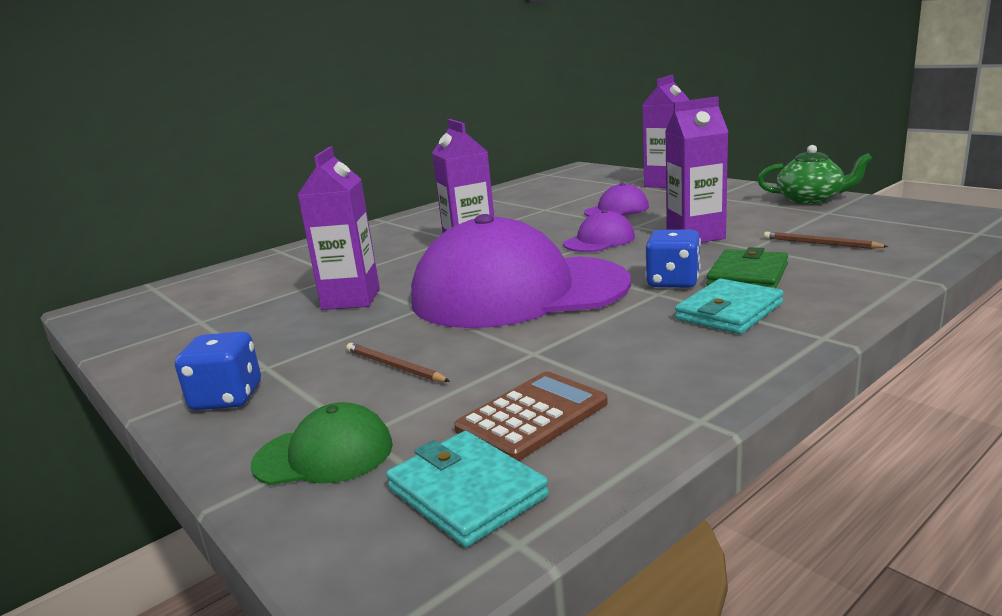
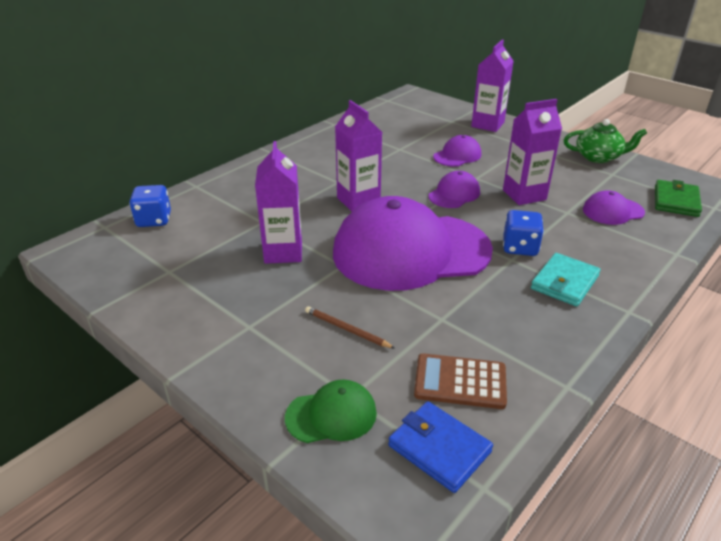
camera: 10 degrees left, 15 degrees up
(227, 398) = (234, 358): blue dice -> blue dice (154, 220)
(467, 492) = (439, 448): turquoise wallet -> blue wallet
(532, 416) = (460, 382): brown calculator -> brown calculator turned 120 degrees counterclockwise
(748, 276) = (570, 244): green wallet -> green wallet (676, 201)
(820, 243) = (613, 211): brown pencil -> purple cap

